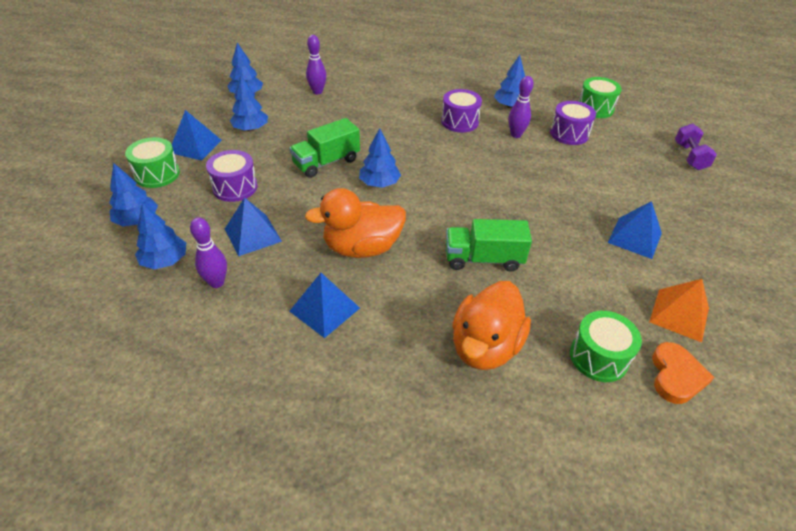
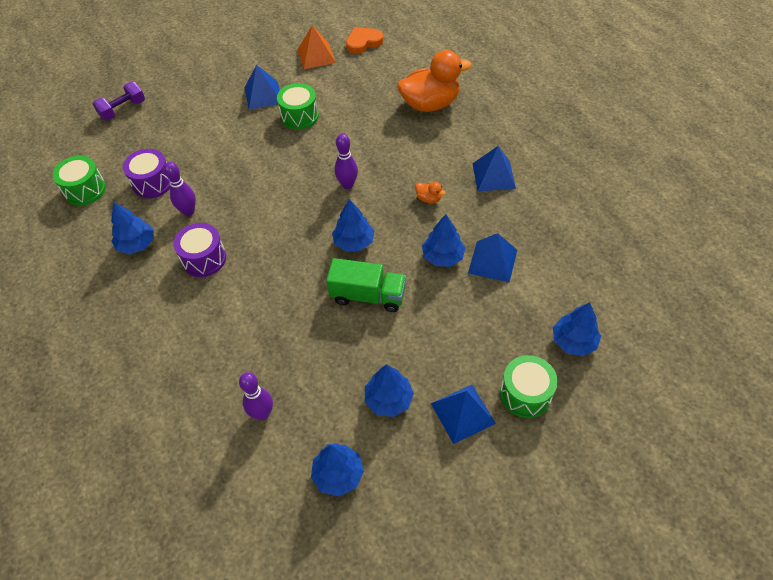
camera: 130 degrees left, 10 degrees up
(165, 261) = (572, 282): blue tree -> blue tree (443, 257)
(217, 282) = (547, 238): purple bowling pin -> purple bowling pin (347, 185)
(235, 187) = (468, 322): purple drum -> none
(362, 248) = (428, 199): orange duck -> orange duck, size x0.40
(483, 259) = (366, 142): green truck -> none
(598, 357) = (384, 67): green drum -> green drum (299, 116)

